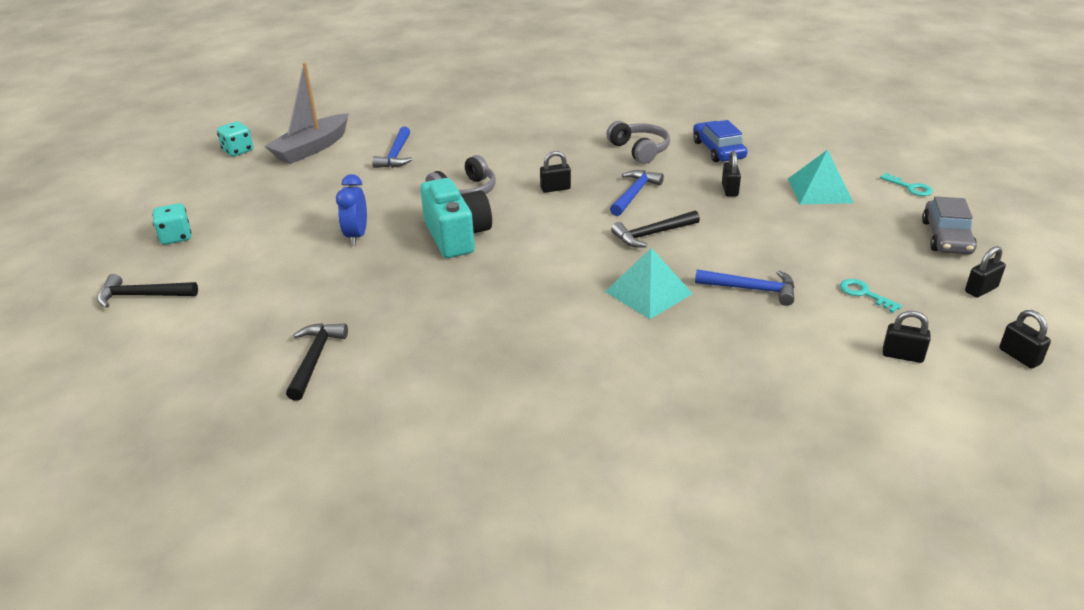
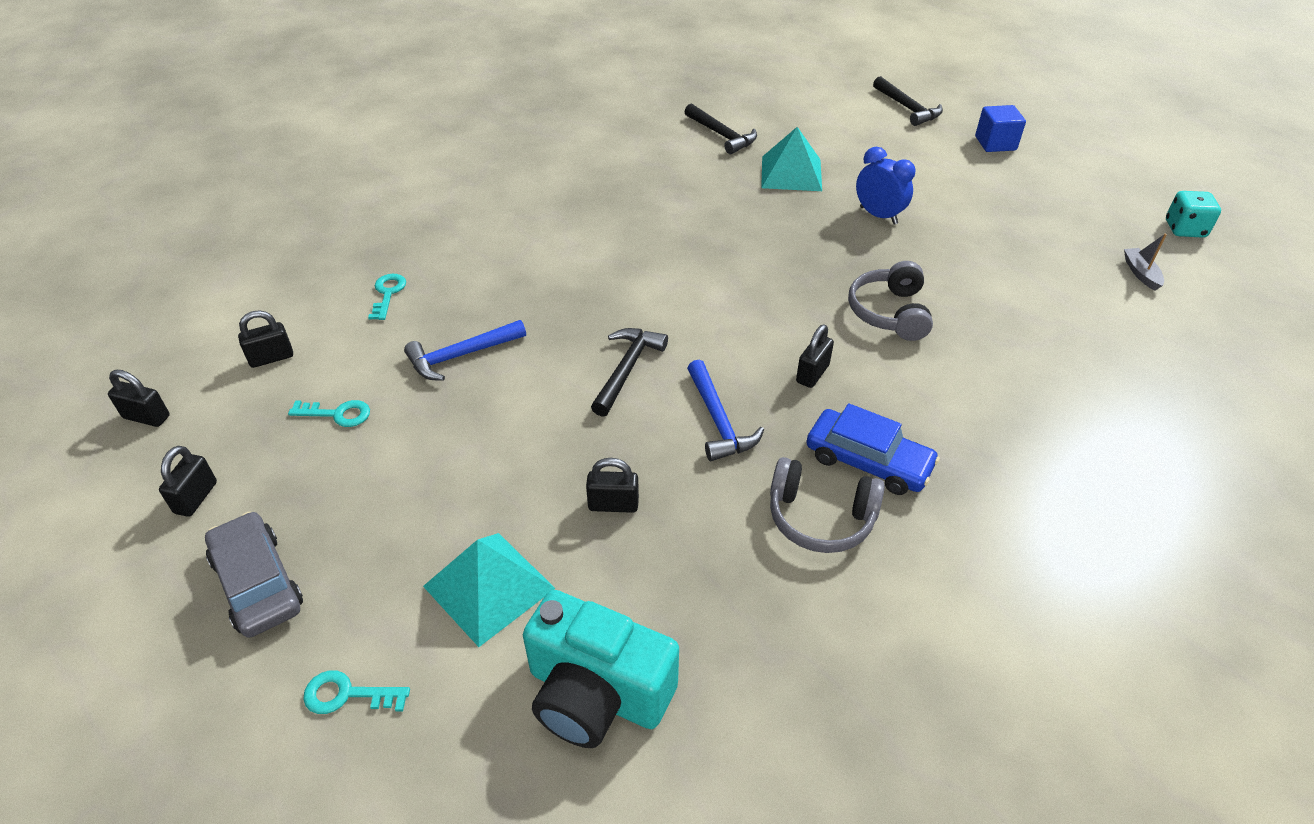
camera: 135 degrees right, 10 degrees up
(142, 296) = (907, 108): black hammer -> black hammer turned 105 degrees clockwise
(176, 237) = (995, 143): turquoise dice -> blue cube
(312, 148) = (1140, 273): grey boat -> grey boat, size x0.43
(396, 155) = (1051, 317): blue hammer -> none
(457, 236) = (801, 261): turquoise camera -> turquoise camera (596, 693)
(648, 292) = (556, 300): turquoise pyramid -> turquoise pyramid (791, 173)
(718, 150) = (717, 600): blue car -> blue car (868, 461)
(729, 190) = (613, 504): black padlock -> black padlock turned 45 degrees counterclockwise
(775, 362) = (388, 293): none -> turquoise key

